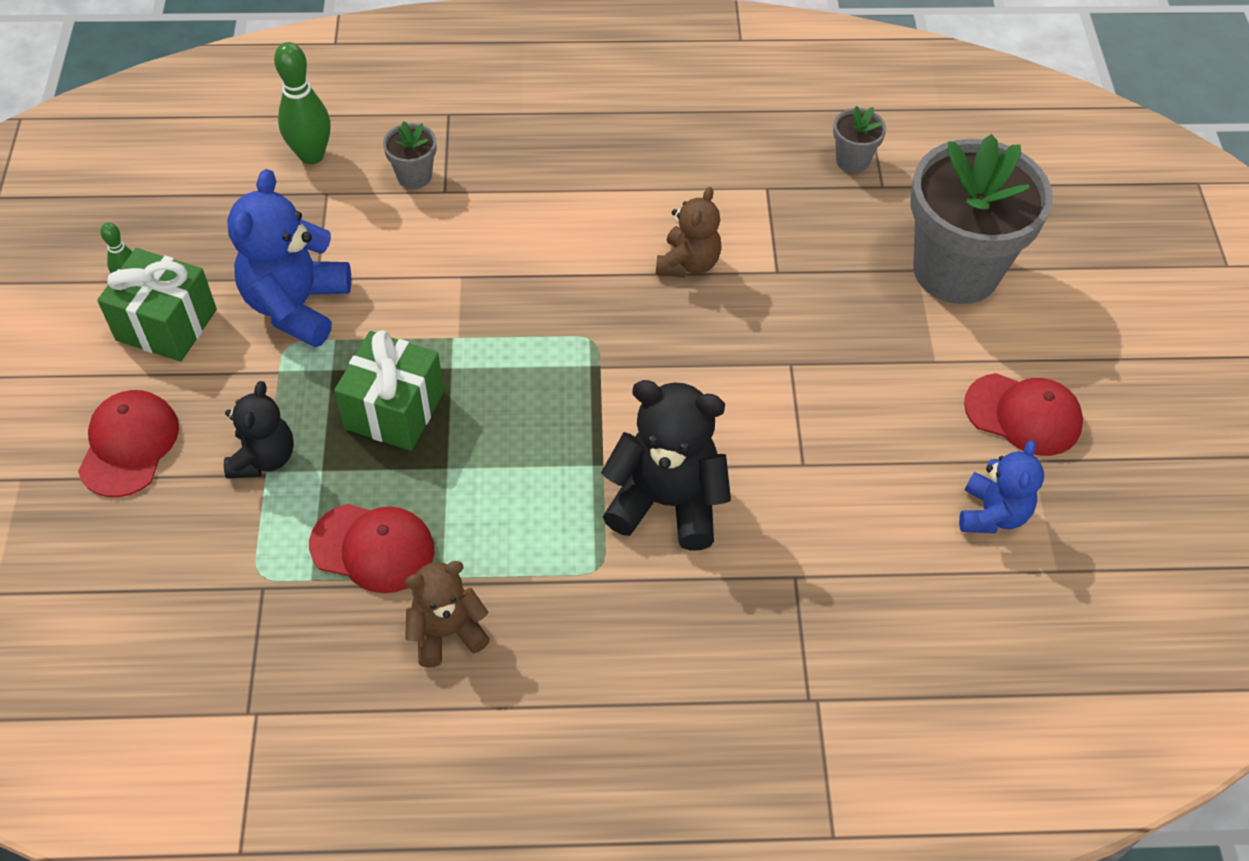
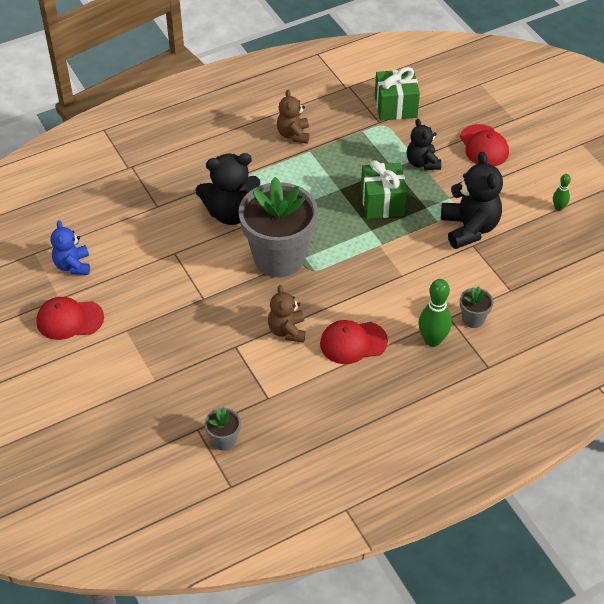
camera: 155 degrees right, 5 degrees down
(166, 325) = (520, 196): green gift -> green gift (395, 107)
(297, 306) = (469, 228): blue teddy bear -> black teddy bear
(311, 155) = (539, 307): green bowling pin -> green bowling pin (432, 340)
(373, 548) = (346, 150): red cap -> red cap (353, 342)
(447, 632) = (293, 135): brown teddy bear -> brown teddy bear turned 135 degrees clockwise
(956, 270) = (132, 389): grey flower pot -> grey flower pot (279, 258)

